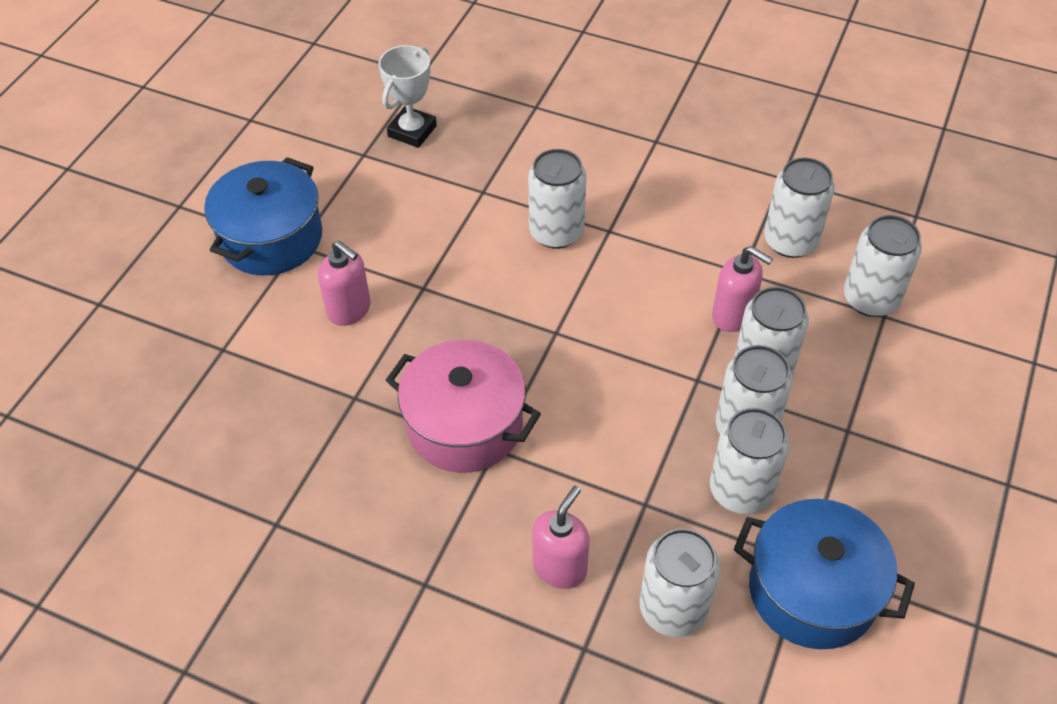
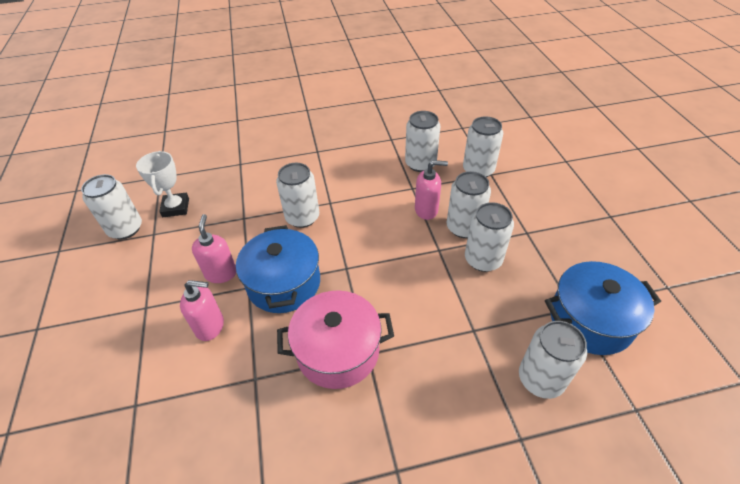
camera: 35 degrees left, 5 degrees down
(271, 238) = (123, 313): blue pot -> blue pot (284, 283)
(560, 567) = (464, 399): pink soap dispenser -> pink soap dispenser (221, 273)
(740, 490) = (510, 292): white can -> white can (125, 229)

